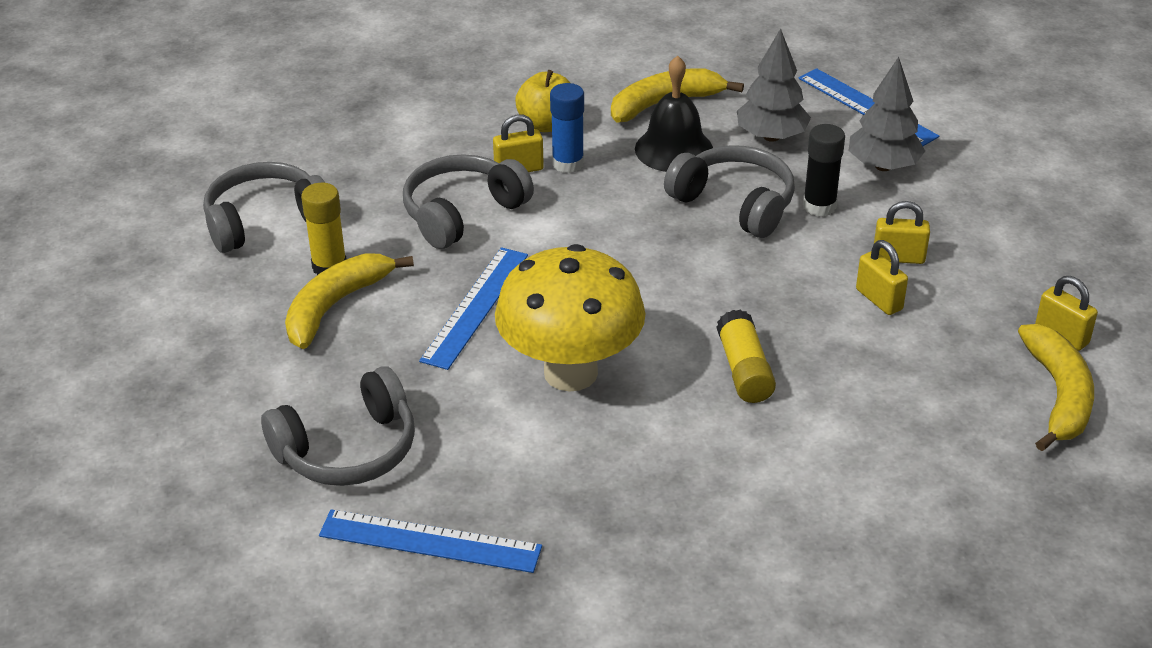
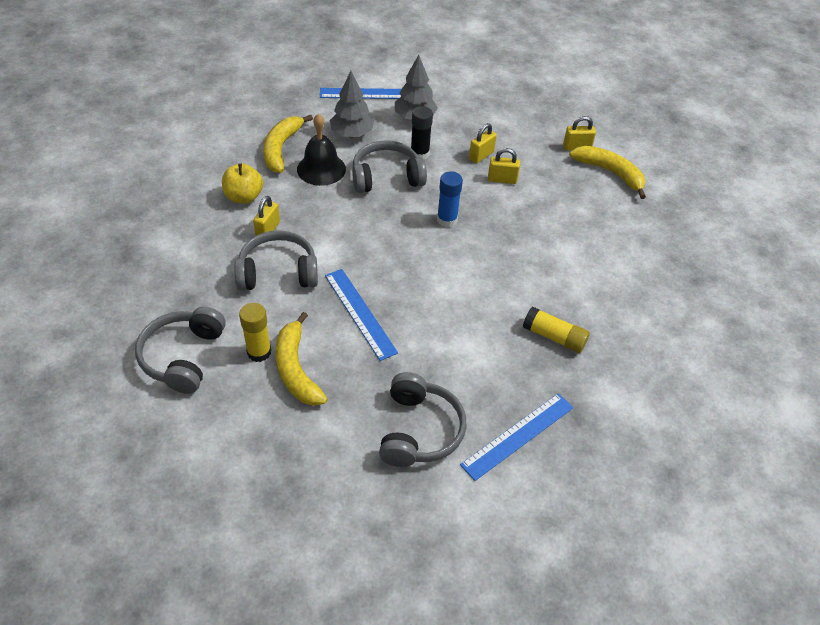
camera: 55 degrees left, 10 degrees up
(462, 213) = (278, 272): grey headphones -> grey headphones turned 90 degrees clockwise
(568, 163) = (286, 210): blue glue stick -> blue glue stick (447, 220)
(570, 373) = (447, 309): yellow mushroom -> none
(744, 370) = (505, 250): yellow glue stick -> yellow glue stick (554, 337)

